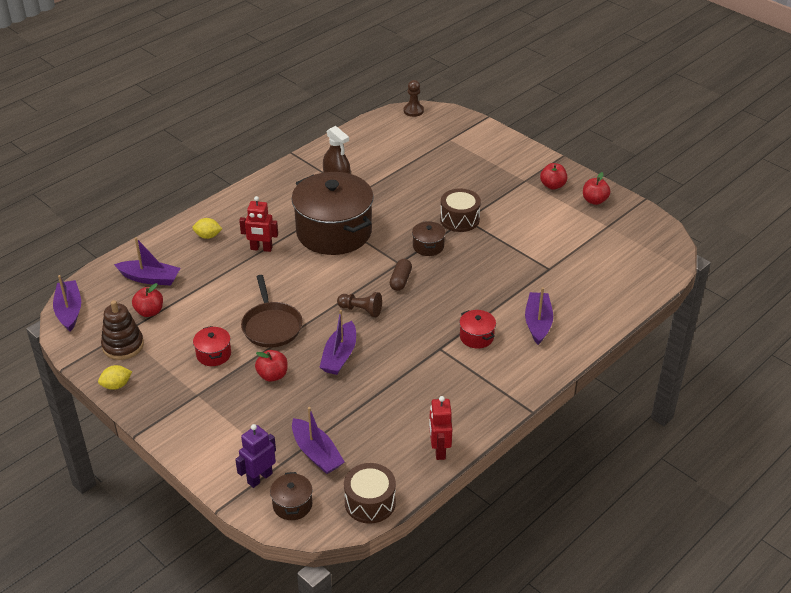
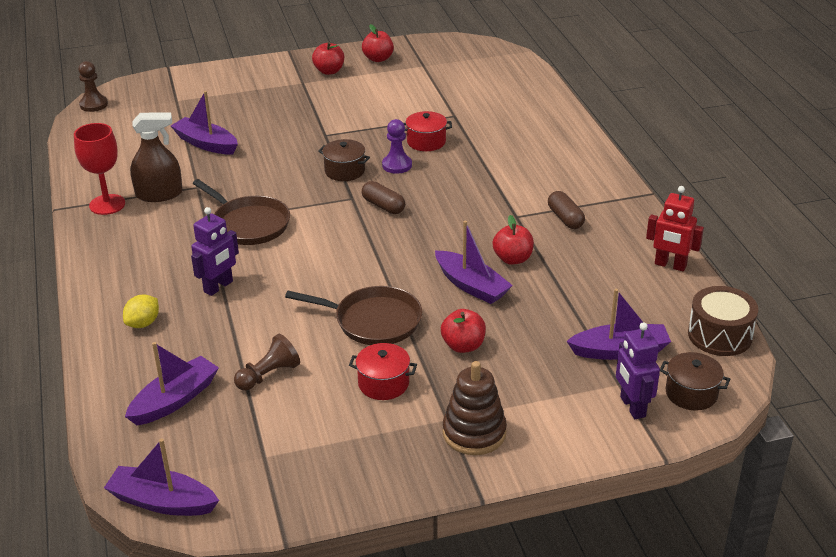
camera: 60 degrees left, 5 degrees down
(116, 385) = (368, 491): yellow lemon -> none
(123, 345) = (291, 464): brown stacking toy -> brown stacking toy (474, 433)
(149, 312) = (245, 419): red apple -> red apple (512, 259)
(261, 248) = (218, 287): red robot -> purple robot
(310, 168) = (107, 204): none -> red goblet
(334, 232) = (249, 224): brown pot -> brown pan
(361, 310) = (407, 247): brown pawn -> brown pawn (268, 375)
(456, 267) = (397, 165): none -> purple pawn
(457, 374) = (565, 218): none -> brown capsule
(459, 219) = (321, 138): brown drum -> none
(476, 337) = (518, 188): red pot -> red pot (426, 142)
(538, 323) = (529, 148): purple boat -> purple boat (206, 144)

